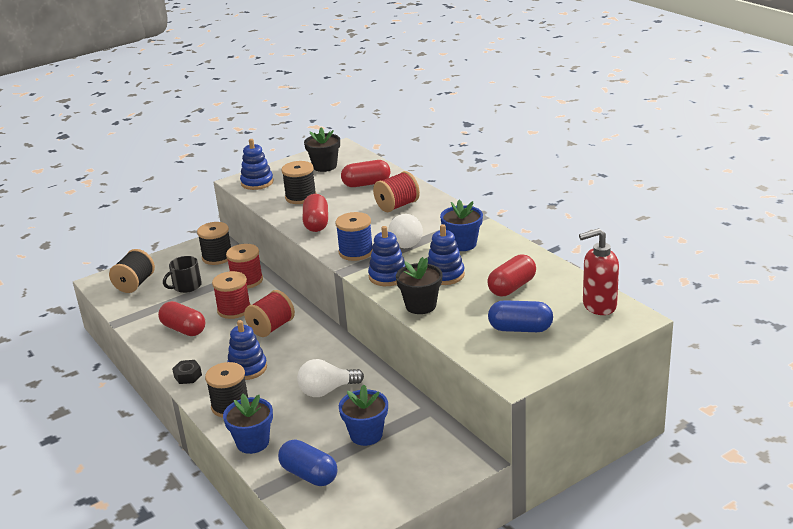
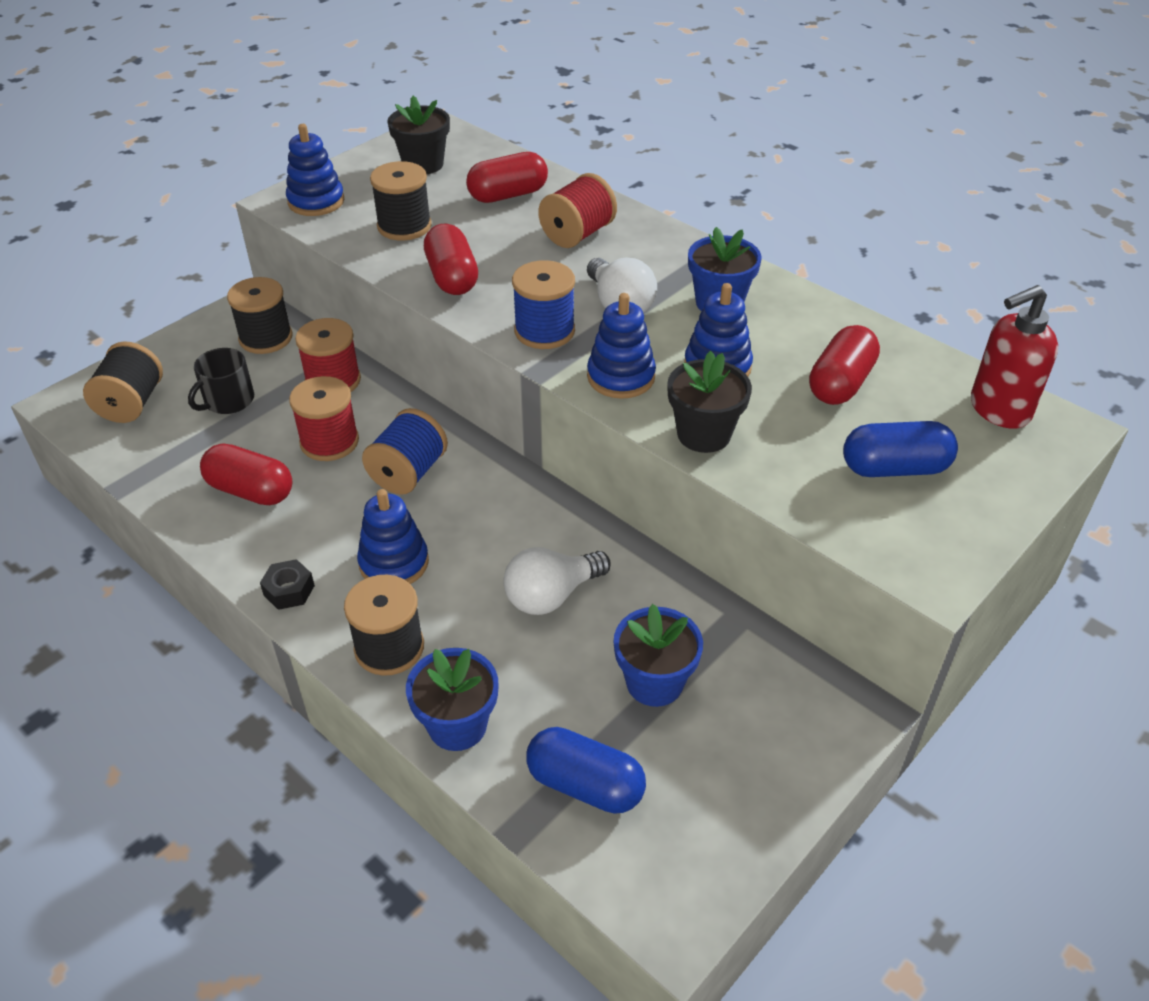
camera: 15 degrees left, 15 degrees up
(271, 327) = (408, 473): red spool -> blue spool

